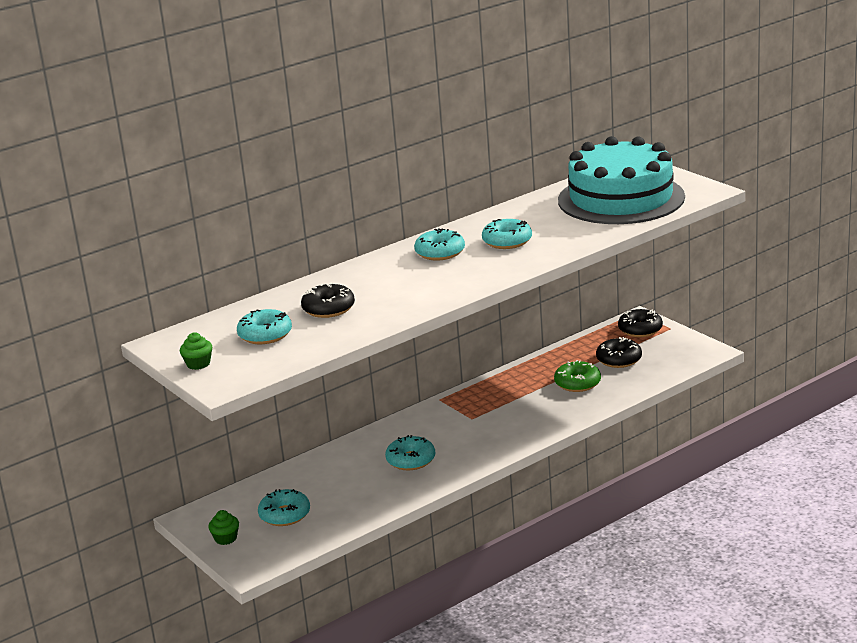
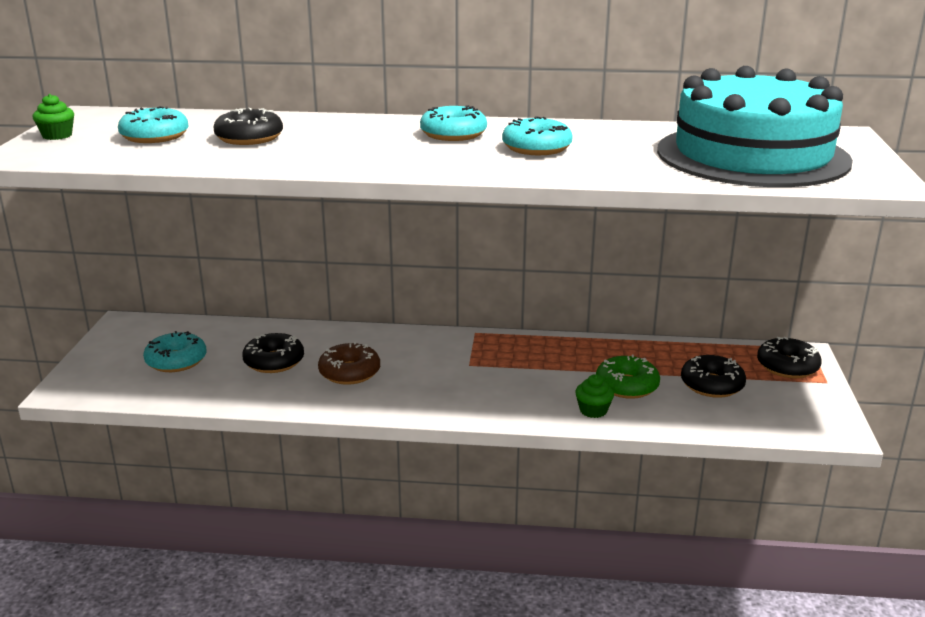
camera: 40 degrees right, 0 degrees up
(226, 538) = (106, 354): green cupcake -> green cupcake (593, 410)
(350, 480) = (274, 361): none -> black donut
(411, 460) = (349, 372): turquoise donut -> brown donut

